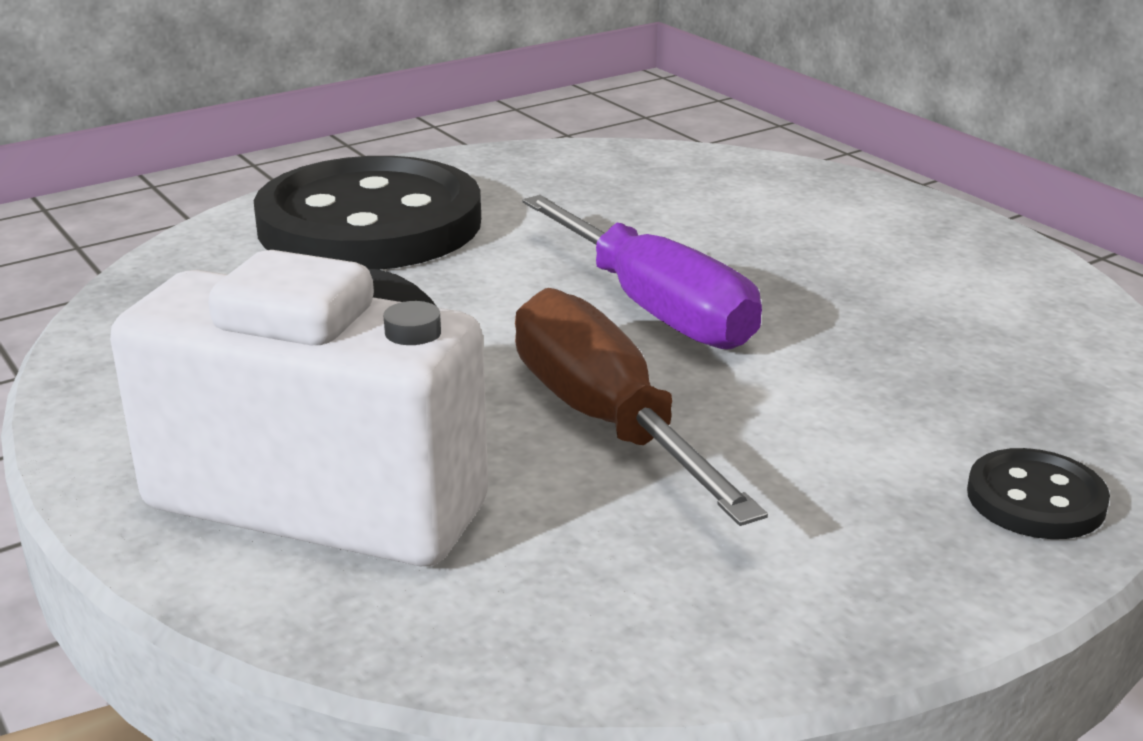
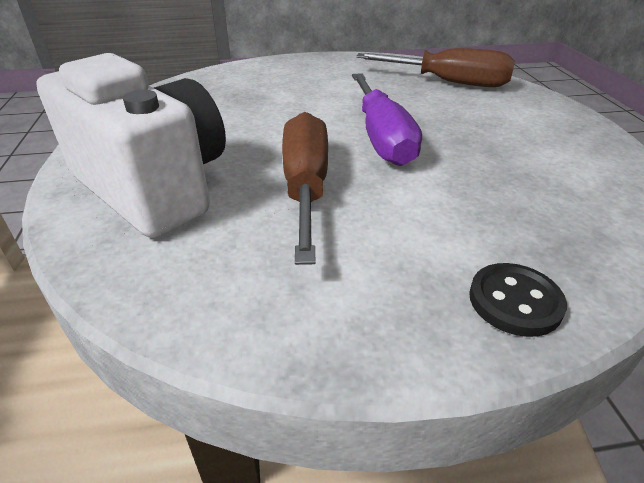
camera: 25 degrees right, 10 degrees up
(370, 223) = (289, 76): black button -> none
(681, 183) = (449, 82): none -> brown screwdriver

